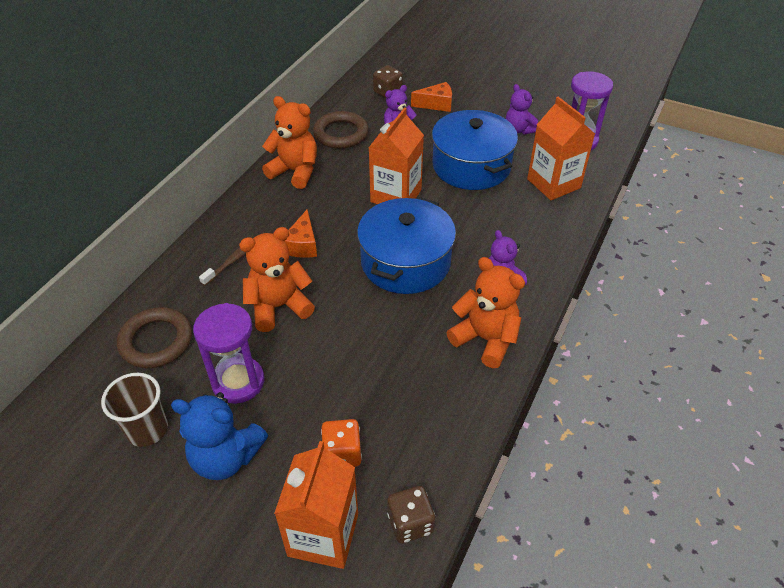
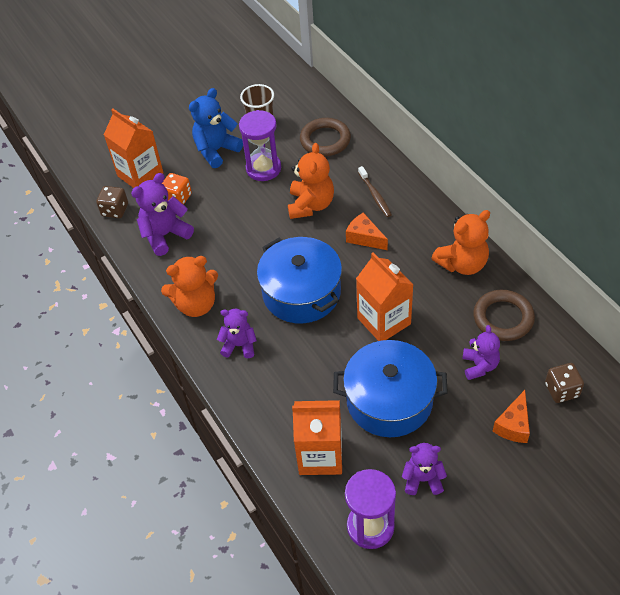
camera: 125 degrees right, 5 degrees up
(413, 429) = (165, 235): none -> purple teddy bear

